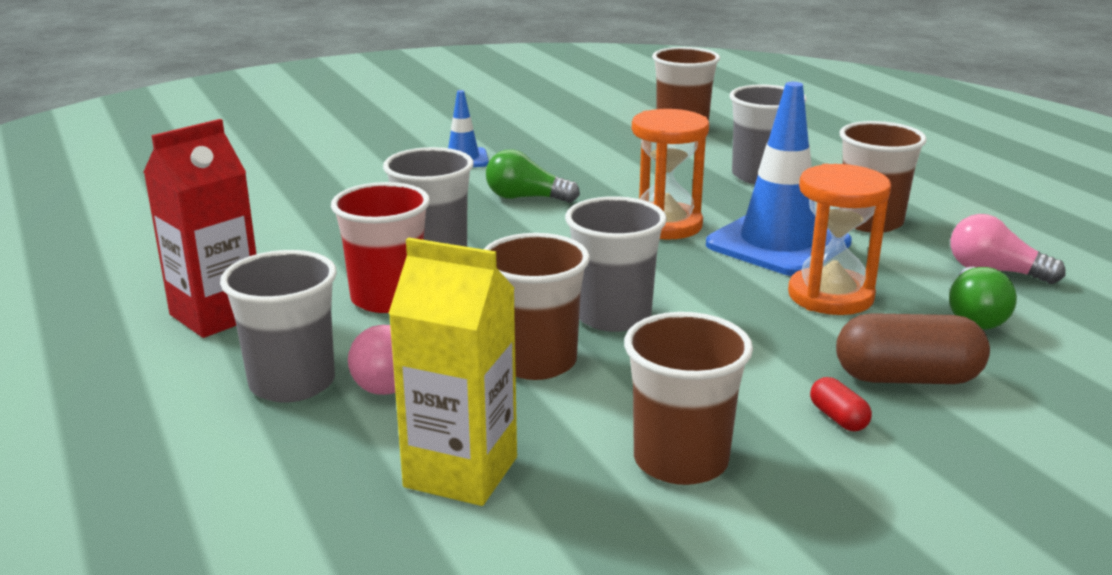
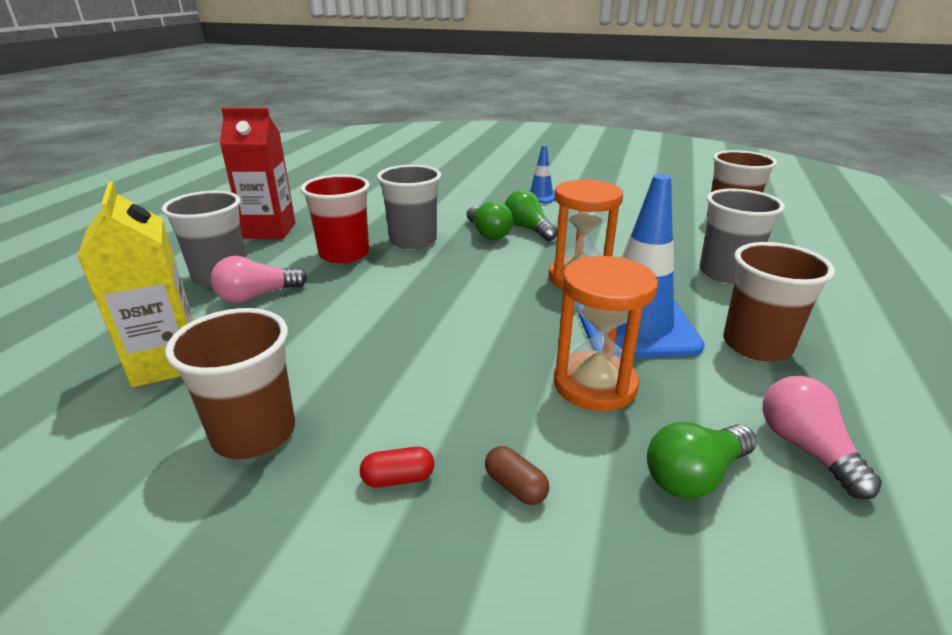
camera: 45 degrees right, 5 degrees up
(495, 217) = (488, 233): none -> green light bulb
(535, 362) = (327, 324): brown cup -> none
(613, 316) = (422, 320): grey cup -> none
(838, 418) = (398, 479): red capsule -> red capsule turned 60 degrees clockwise
(907, 378) = (515, 486): brown capsule -> brown capsule, size x0.47

